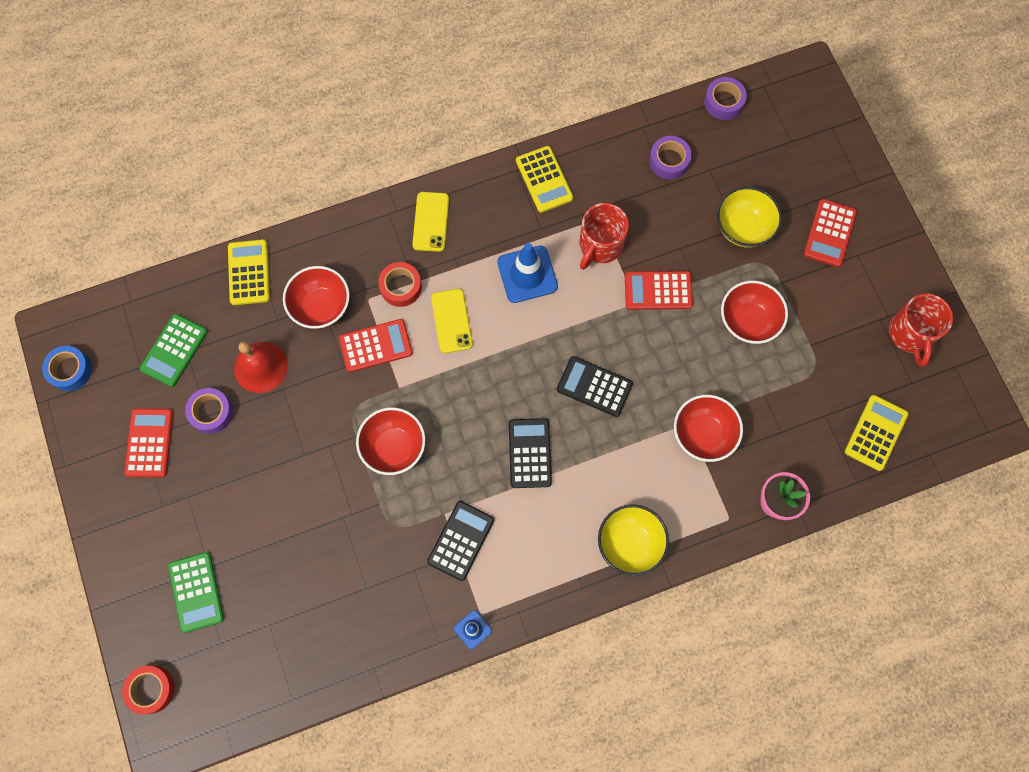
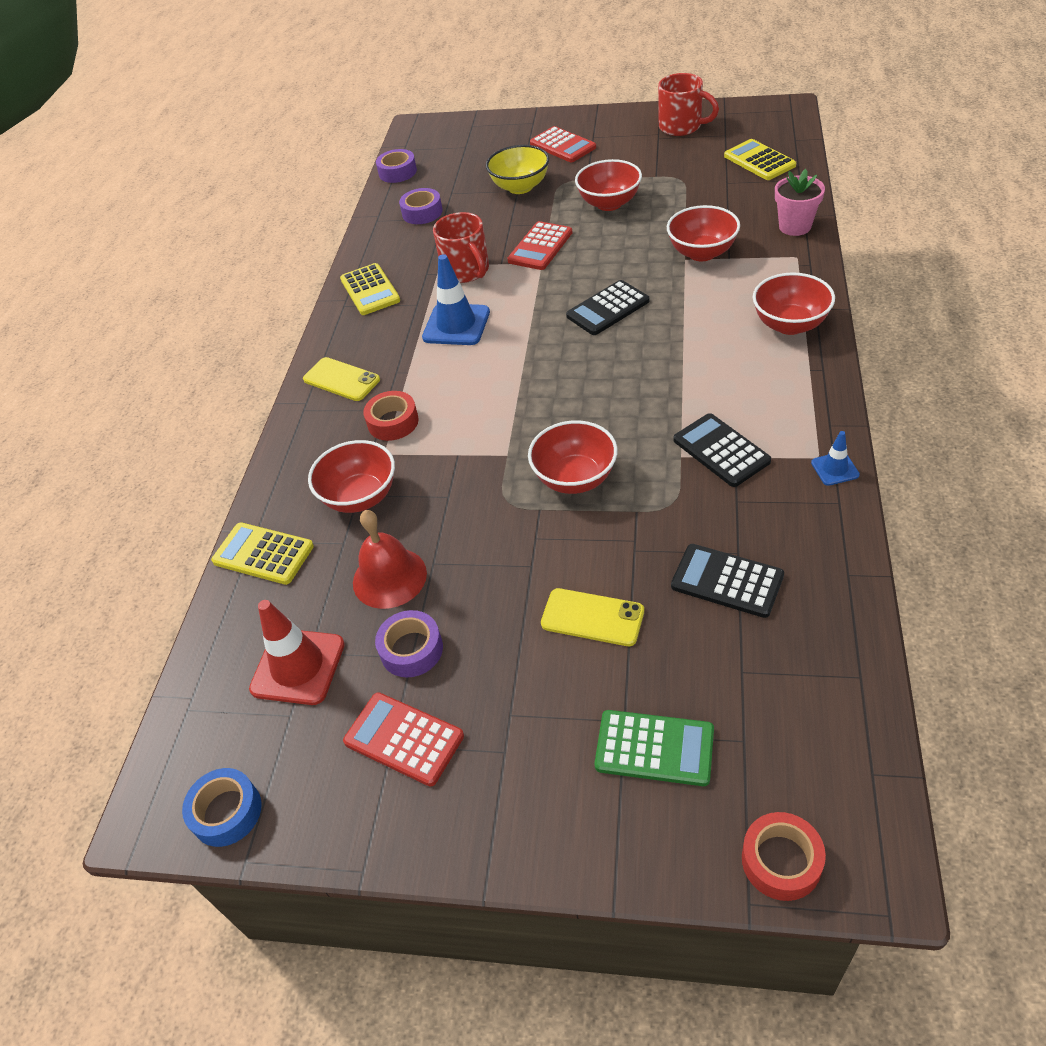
camera: 55 degrees left, 25 degrees down
(174, 350) = (298, 666): green calculator -> red traffic cone
(376, 346) = (444, 461): red calculator -> none
(451, 321) = (462, 392): yellow phone -> yellow phone (592, 617)
(530, 453) = (650, 371): black calculator -> black calculator (727, 581)
(544, 179) = (370, 290): yellow calculator -> yellow calculator turned 60 degrees clockwise
(630, 543) = (790, 324): yellow bowl -> red bowl

